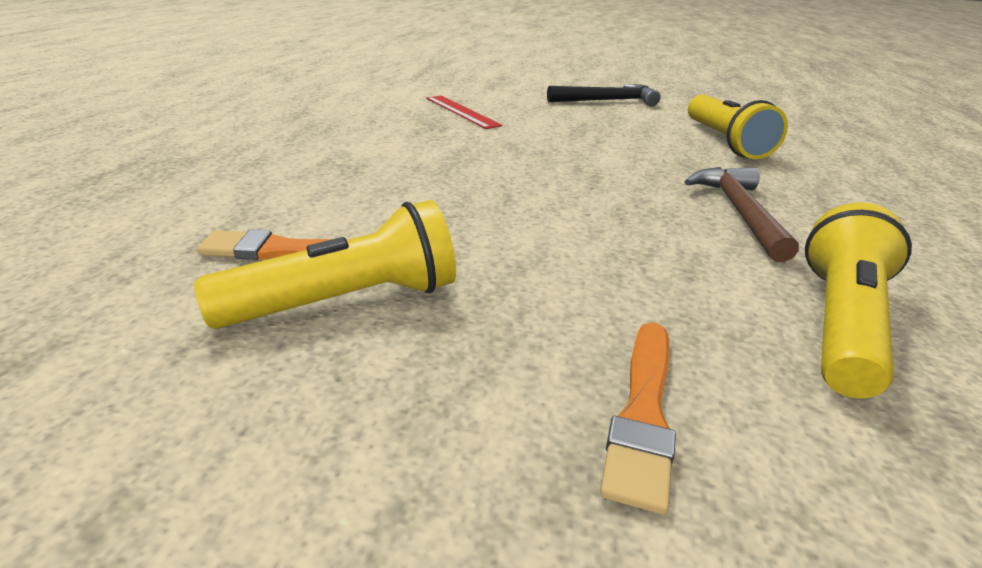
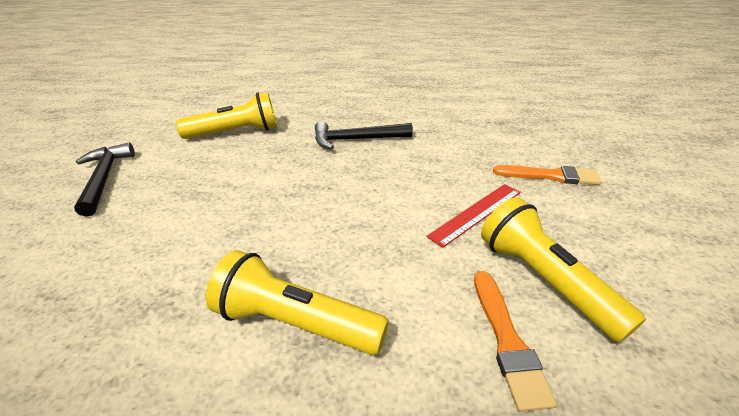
camera: 95 degrees left, 5 degrees up
(462, 111) = (102, 284): red ruler -> red ruler (476, 213)
(739, 212) = (355, 139): brown hammer -> black hammer
(840, 323) = (456, 130): yellow flashlight -> yellow flashlight (296, 322)

